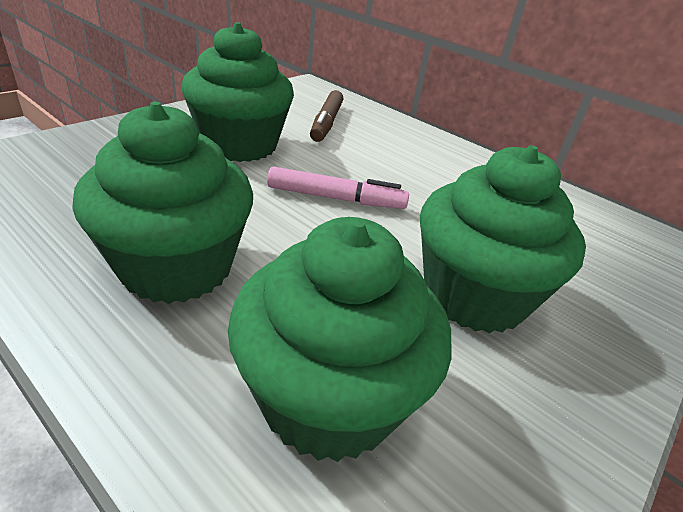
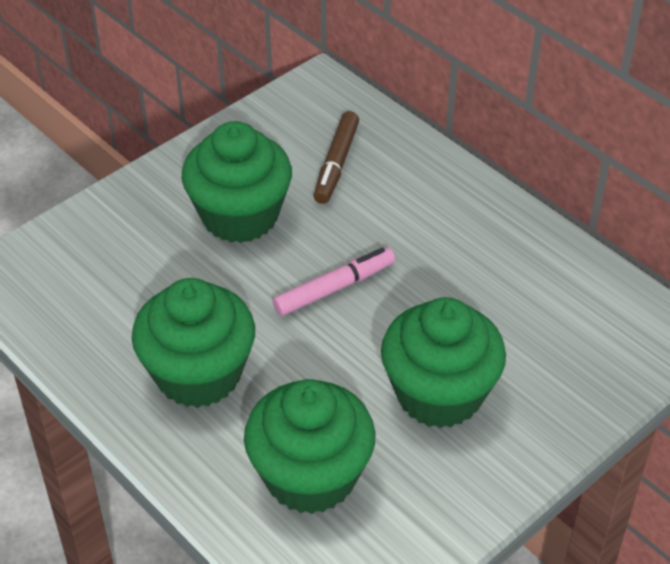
camera: 10 degrees right, 10 degrees up
(336, 198) = (334, 288): pink marker -> pink marker turned 45 degrees counterclockwise

